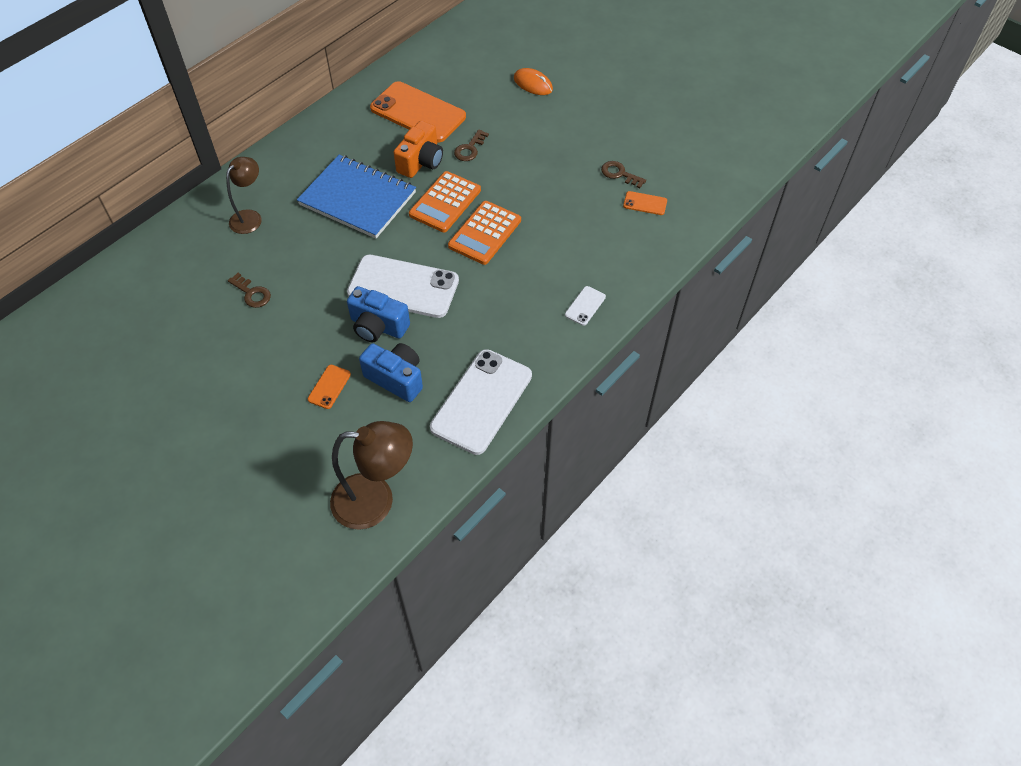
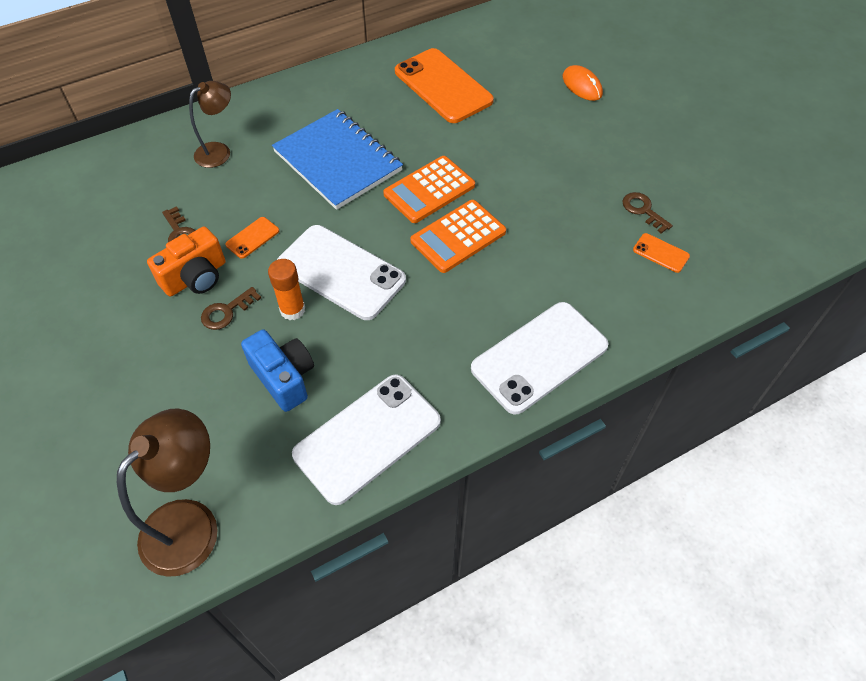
camera: 20 degrees right, 0 degrees up
(329, 387) = (207, 364): orange phone -> orange phone (252, 238)
(376, 501) = (191, 523): brown lamp -> brown lamp turned 75 degrees counterclockwise
(378, 326) = (292, 310): blue camera -> orange glue stick
(421, 162) = (423, 139): orange camera -> orange camera (196, 277)
(470, 149) = (482, 138): brown key -> brown key (226, 311)
(585, 306) = (539, 357): white phone -> white phone, size x2.33

